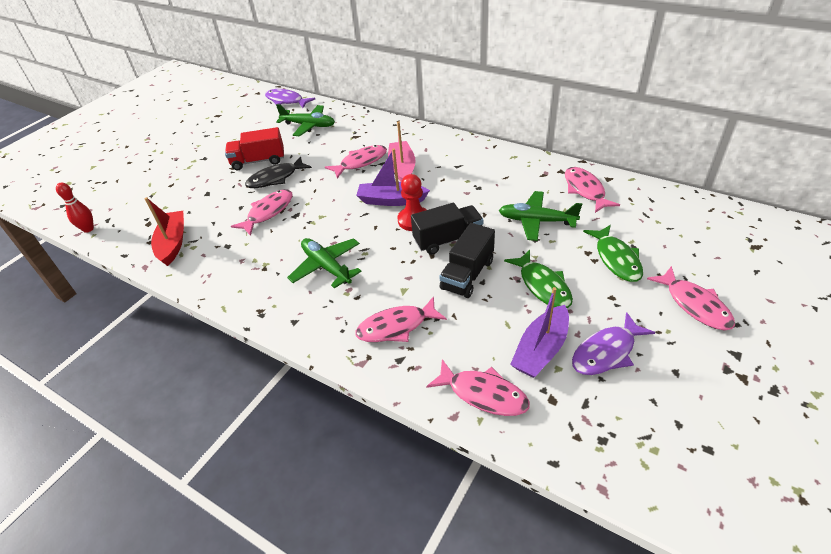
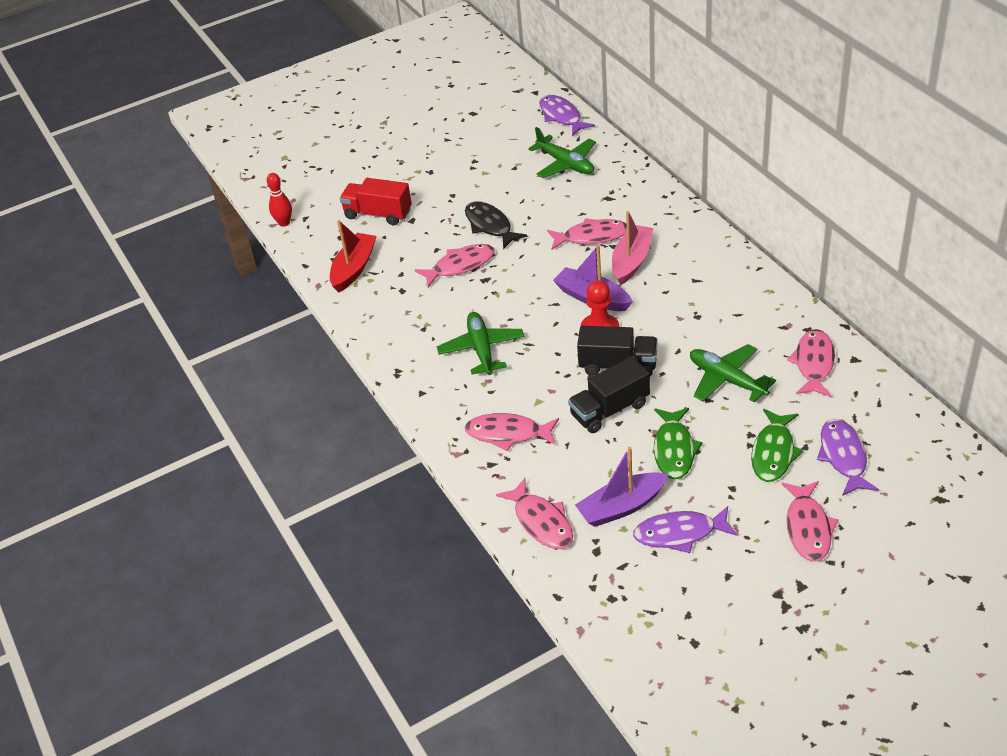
camera: 30 degrees right, 0 degrees up
(258, 161) = (484, 196): red truck -> red truck (378, 214)
(276, 178) = (490, 226): black fish -> black fish turned 60 degrees clockwise
(665, 243) = (843, 457): none -> purple fish

